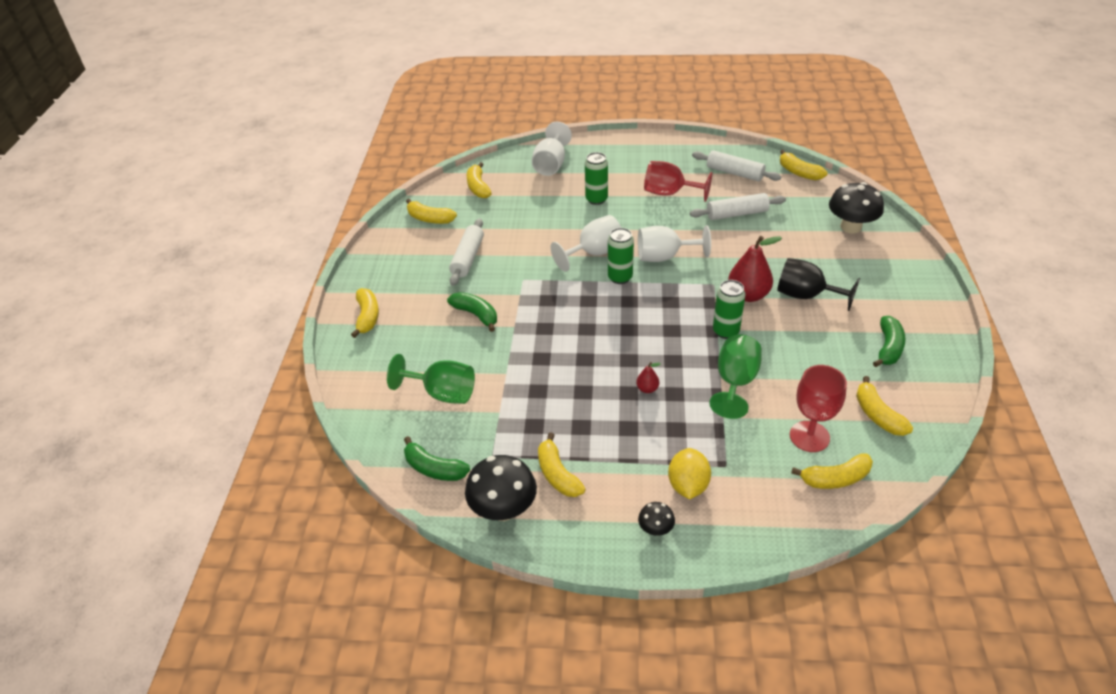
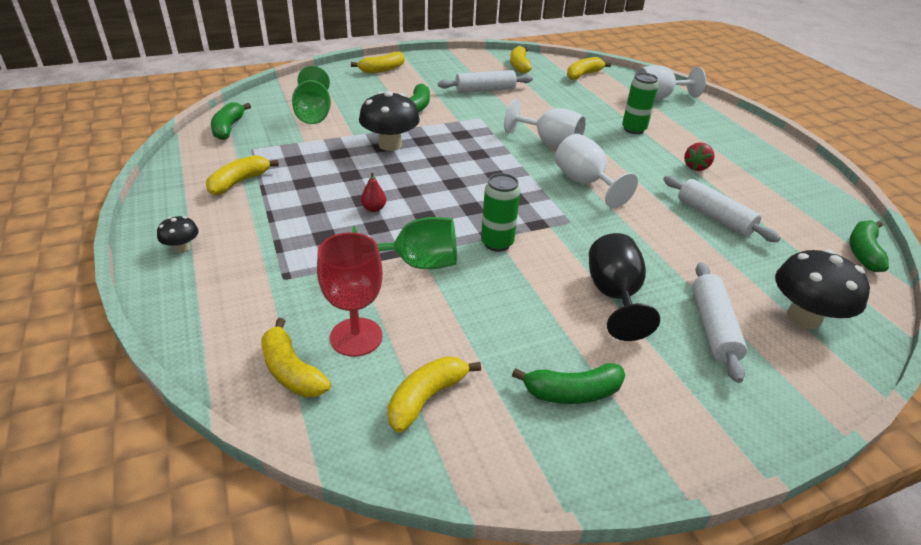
camera: 60 degrees right, 5 degrees down
(503, 509) = (191, 165): black mushroom -> black mushroom (390, 145)
(620, 277) = (527, 164): green can -> none
(669, 193) = (696, 167): red goblet -> red strawberry
(688, 485) = (246, 258): yellow lemon -> none
(734, 173) = (791, 202): white rolling pin -> white rolling pin (713, 327)
(748, 295) = (573, 249): red pear -> none
(799, 172) = (863, 252): yellow banana -> green banana

